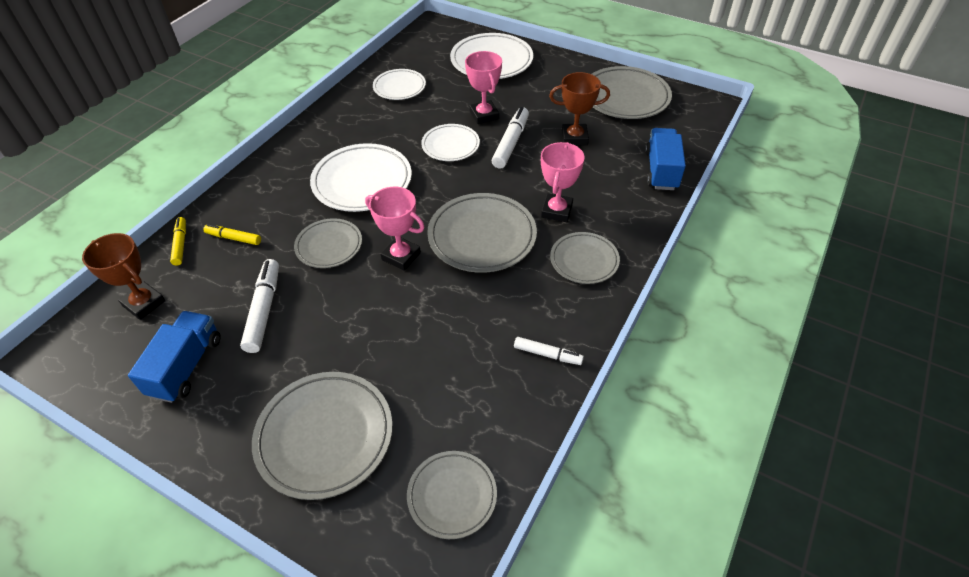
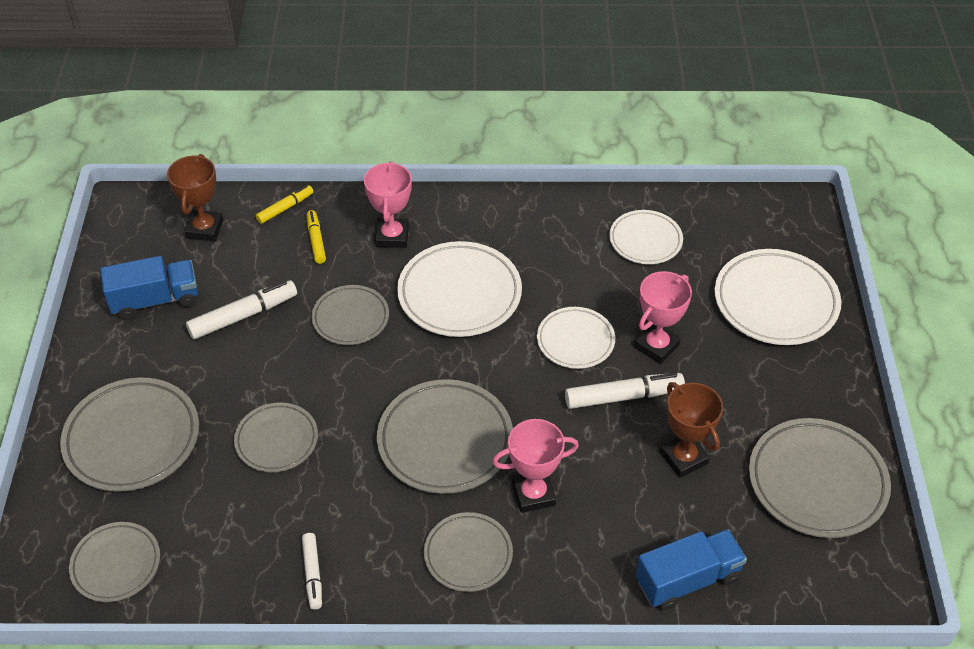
camera: 60 degrees right, 0 degrees up
(401, 256) = (372, 384): pink trophy -> pink trophy (392, 236)
(407, 332) = (277, 440): none -> grey plate

